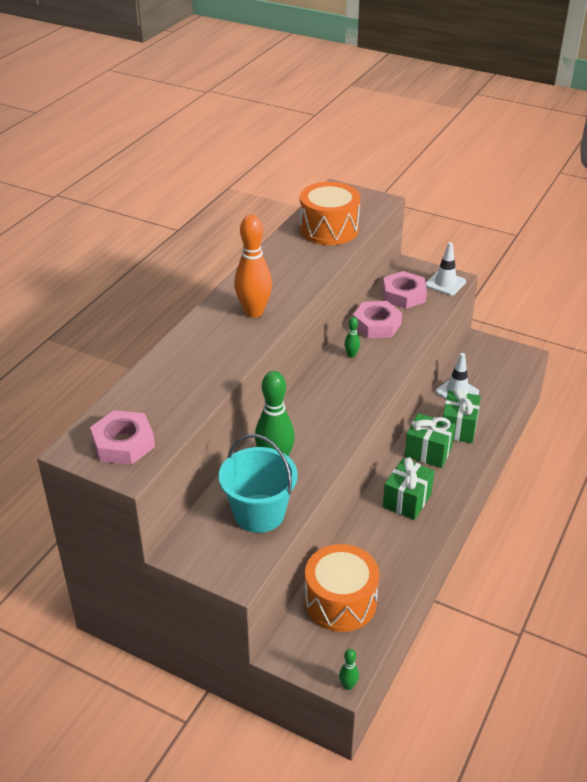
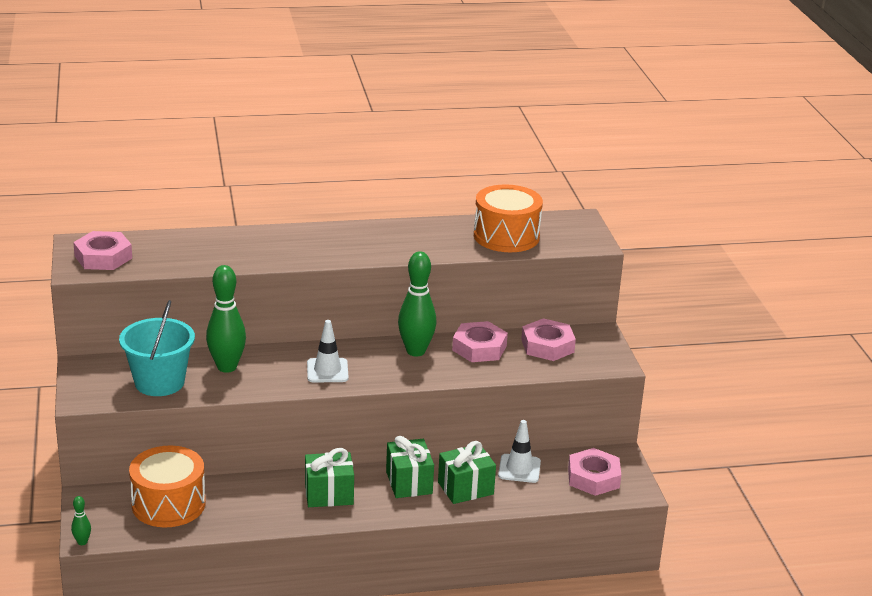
camera: 50 degrees right, 10 degrees down
(254, 312) = (330, 247): orange bowling pin -> none
(351, 355) = (416, 351): green bowling pin -> green bowling pin, size x2.20
(445, 283) = (601, 361): white traffic cone -> white traffic cone (327, 371)
(495, 365) = (593, 477): none -> pink nut

